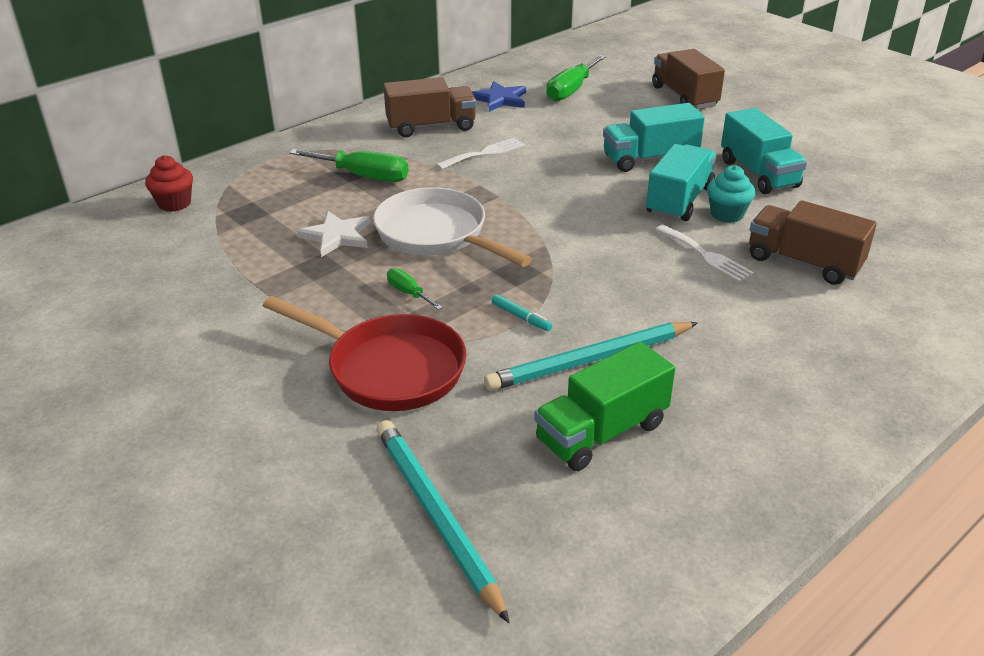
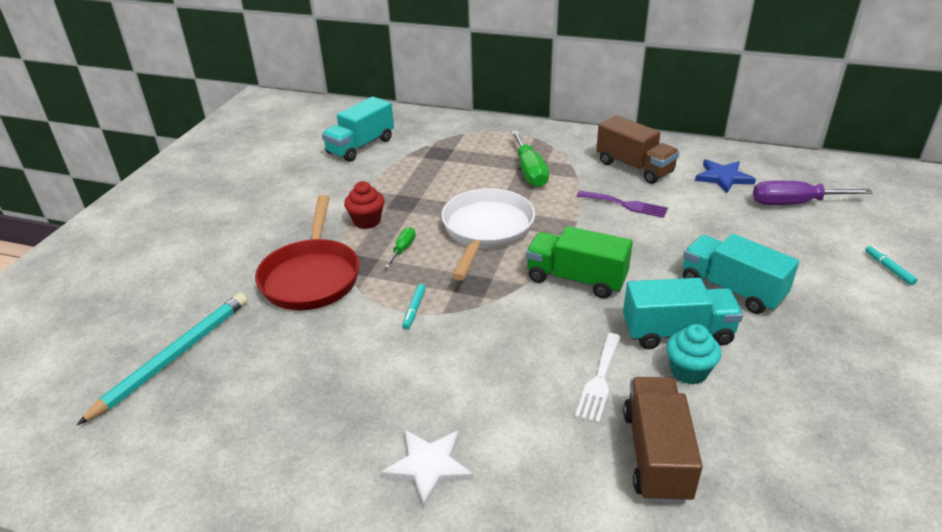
camera: 60 degrees right, 0 degrees up
(174, 203) = (424, 128): red cupcake -> red cupcake (367, 221)
(337, 236) = (444, 194): white star -> white star (428, 466)
(484, 153) = (625, 205): white fork -> purple fork
(571, 90) = (794, 203): green screwdriver -> purple screwdriver
(591, 360) = (385, 365): turquoise pencil -> none
(601, 432) = (299, 403): green truck -> green truck (576, 279)
(684, 97) = (888, 268): brown truck -> turquoise marker
(758, 174) = (797, 369): turquoise truck -> turquoise truck (360, 146)

